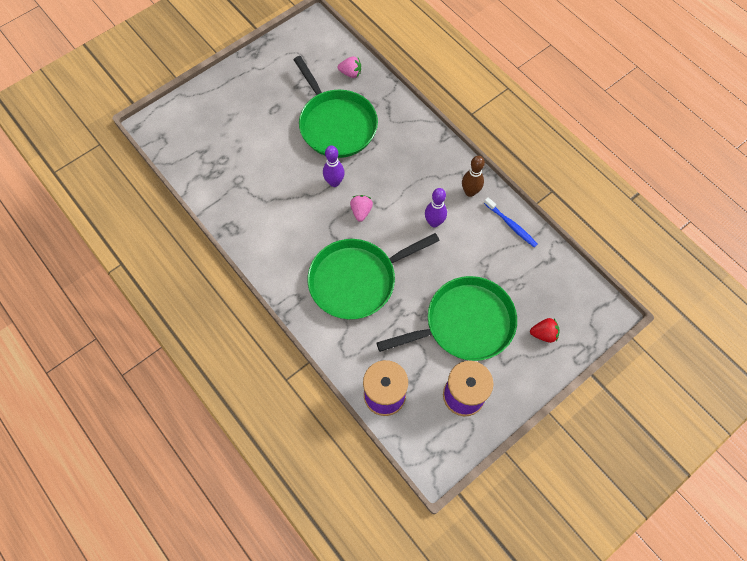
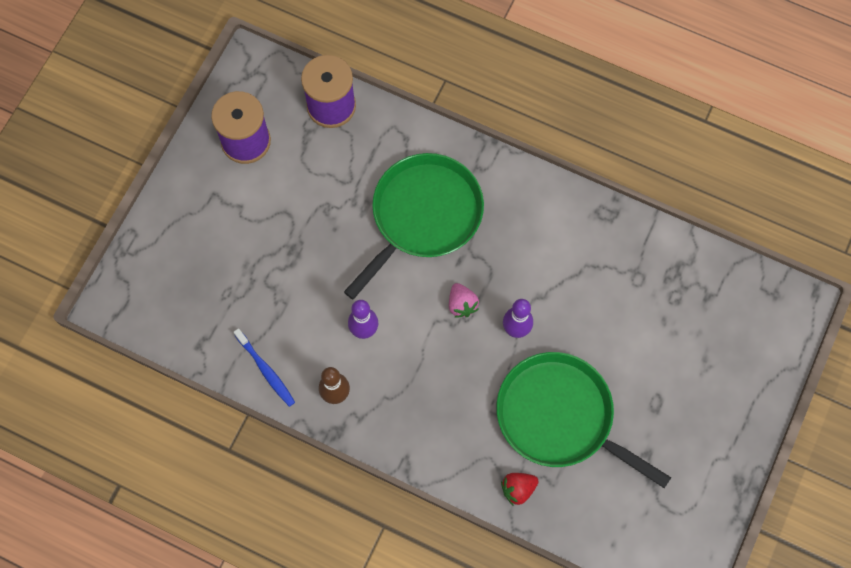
camera: 155 degrees right, 5 degrees up
(350, 73) = (585, 512): pink strawberry -> none
(464, 323) = (275, 220): green pan -> none
(511, 225) = (265, 370): blue toothbrush -> blue toothbrush turned 150 degrees counterclockwise
(543, 334) = (179, 247): red strawberry -> red strawberry (518, 489)

